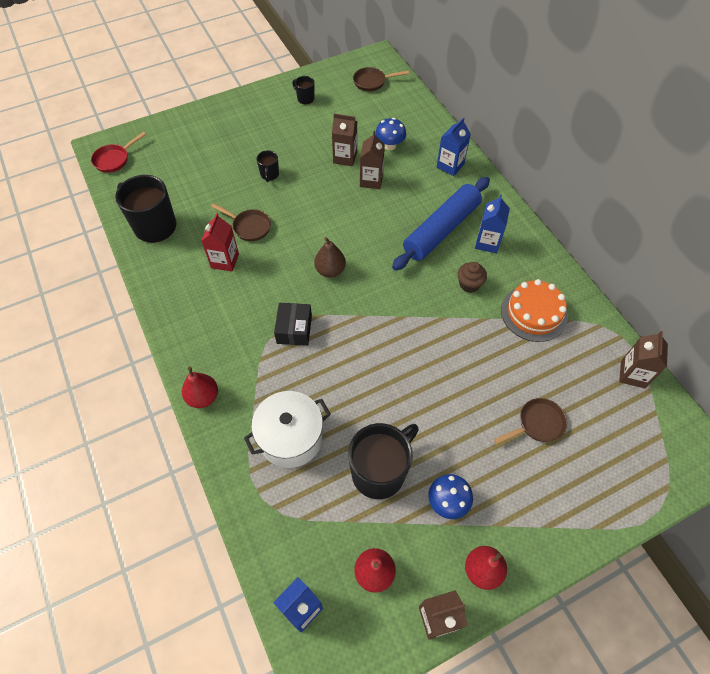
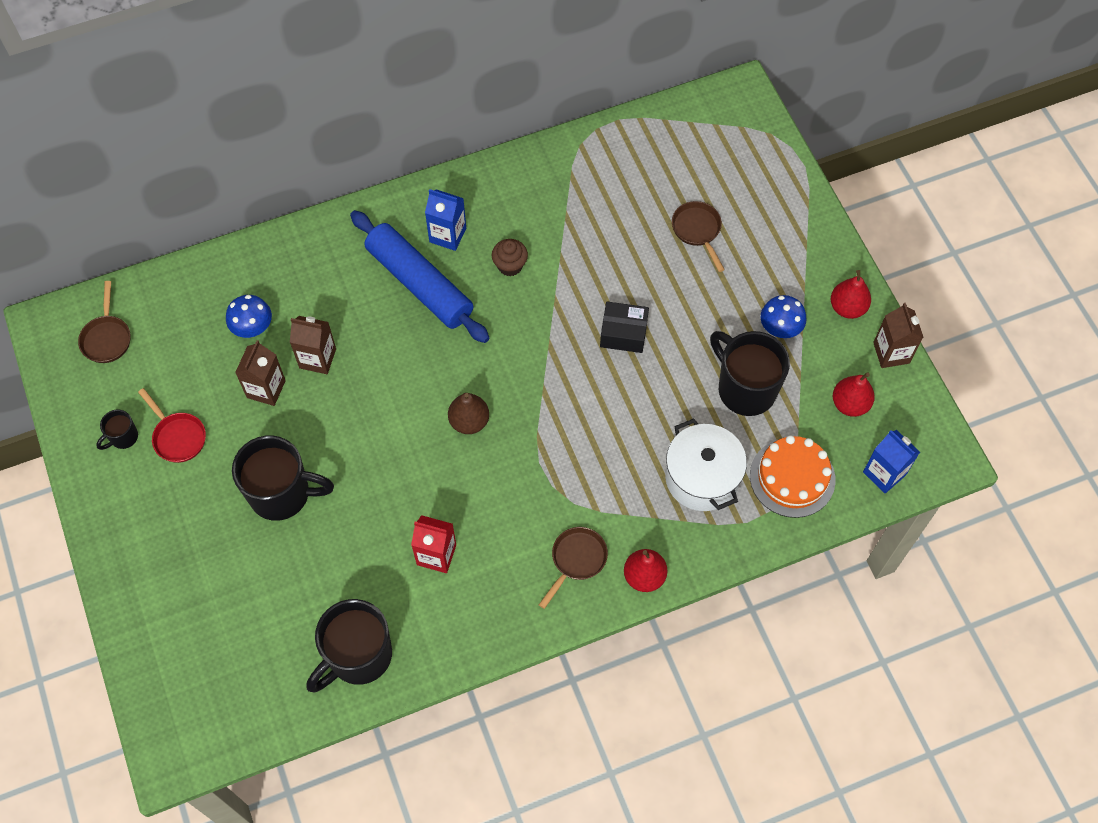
camera: 85 degrees left, 5 degrees up
(114, 159) = (205, 731): red pan -> red pan (178, 437)
(249, 226) = (379, 522): brown pan -> brown pan (576, 560)
(269, 174) = (282, 494): black mug -> black mug, size x2.13
(294, 329) = (556, 469): black box -> black box (623, 333)
(450, 166) = (307, 257): blue carton -> none
(534, 313) = (558, 206): orange cake -> orange cake (792, 477)
(632, 374) = (644, 130): brown carton -> none

